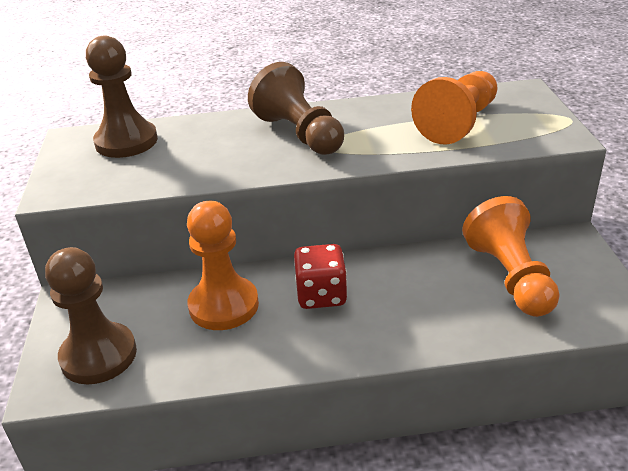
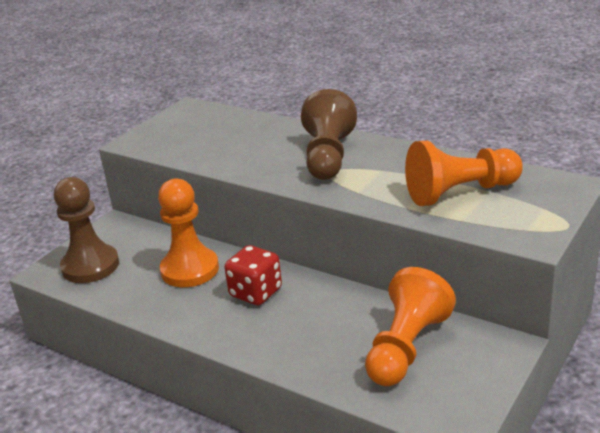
camera: 40 degrees right, 5 degrees down
(126, 142) = (214, 122): brown pawn -> none

